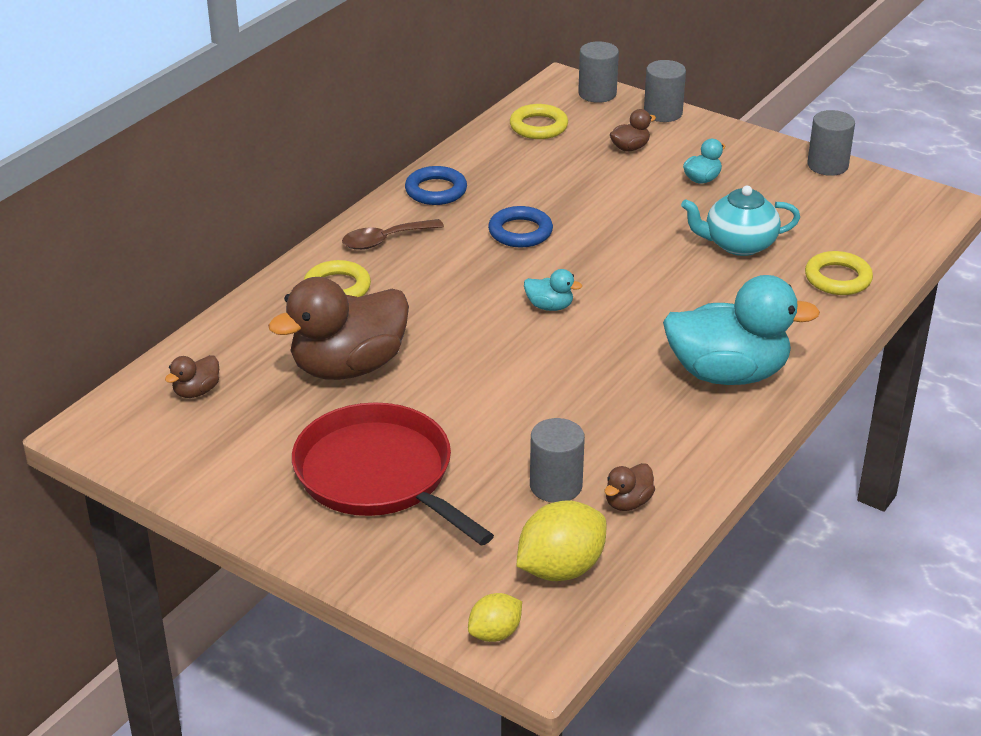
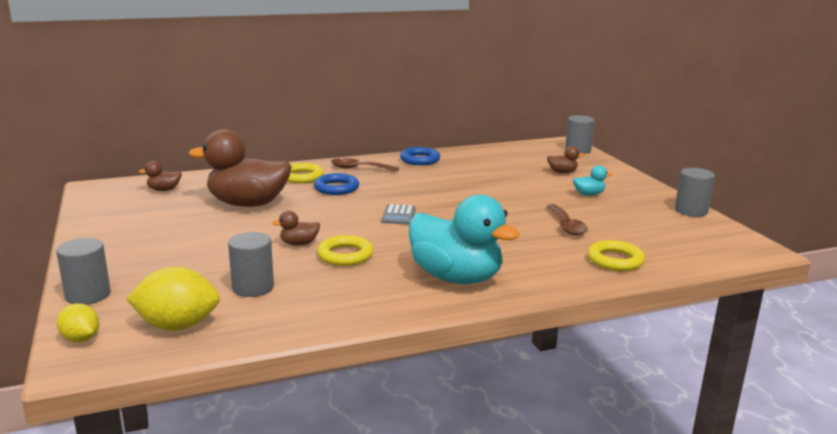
camera: 35 degrees right, 15 degrees down
(379, 476) = (174, 247): red pan -> none
(495, 633) = (81, 339): yellow lemon -> yellow lemon turned 45 degrees clockwise
(520, 232) = (437, 184): blue ring -> blue ring (336, 188)
(538, 126) = (520, 153): yellow ring -> yellow ring (345, 255)
(549, 306) = (398, 215): turquoise duck -> grey calculator
(628, 502) = (278, 312): brown duck -> brown duck (299, 244)
(663, 113) = (607, 165): grey cylinder -> grey cylinder (88, 295)
(738, 244) = (566, 225): turquoise teapot -> brown spoon

